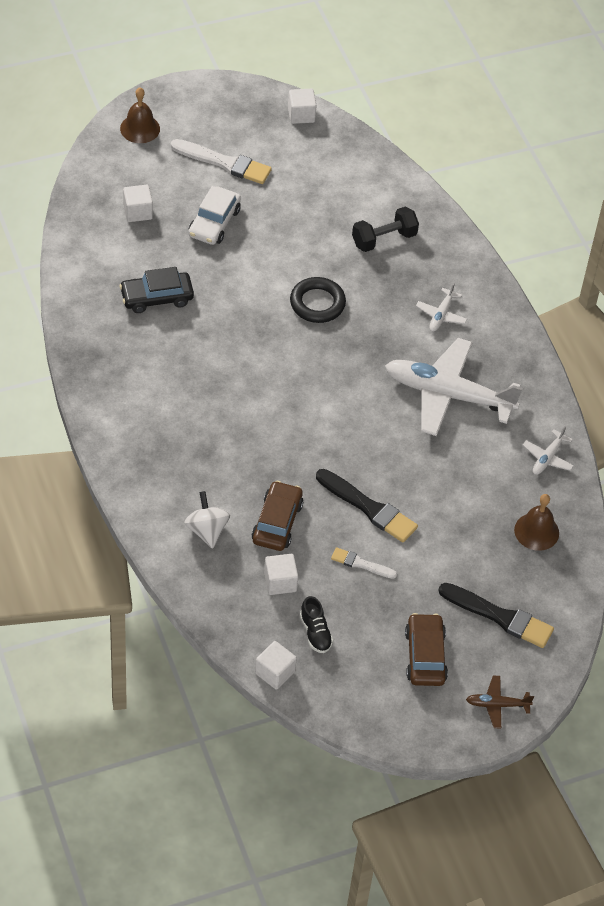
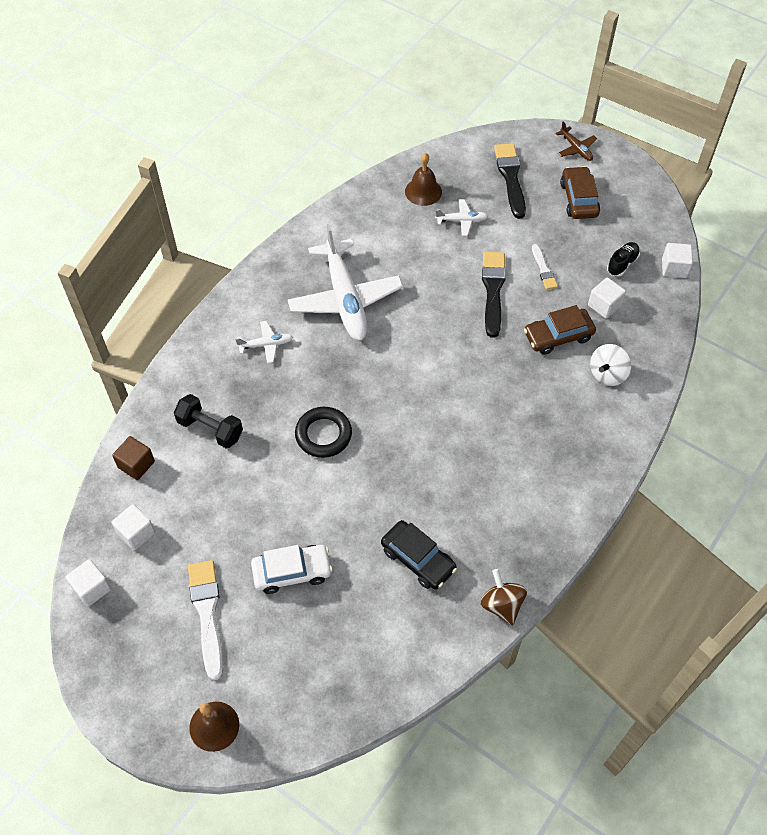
camera: 120 degrees left, 5 degrees up
(75, 323) = (502, 605): none -> brown spinning top
(137, 212) = (329, 647): white cube -> white cube (136, 533)
(388, 182) = (136, 464): none -> brown cube
(425, 656) = (579, 199): brown car -> brown car turned 120 degrees clockwise
(548, 457) = (352, 215): white plane -> white plane (461, 220)

